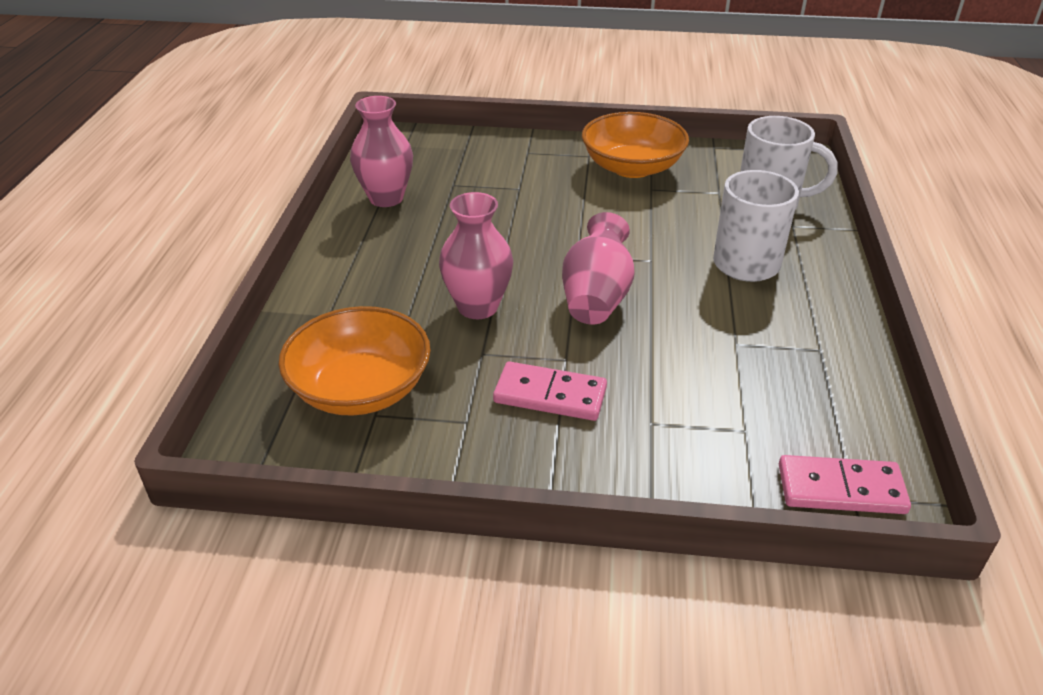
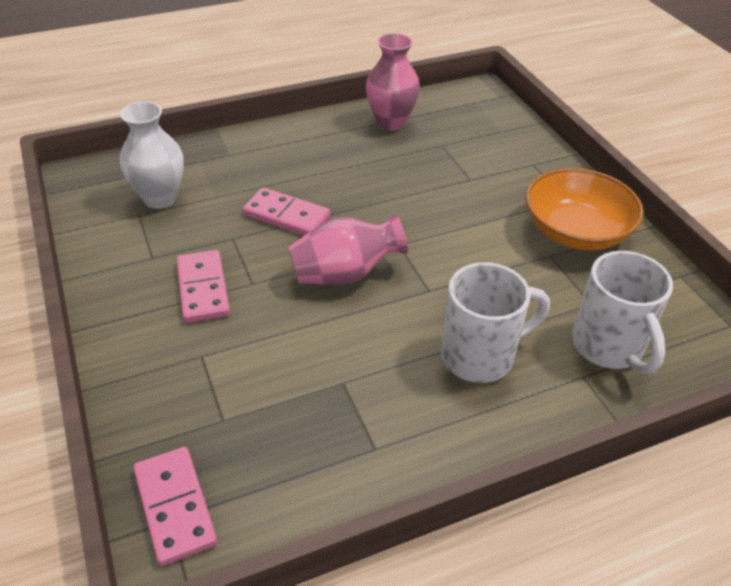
camera: 60 degrees right, 5 degrees up
(361, 388) = (160, 198): orange bowl -> white vase
(478, 307) = (286, 216): pink vase -> pink domino

